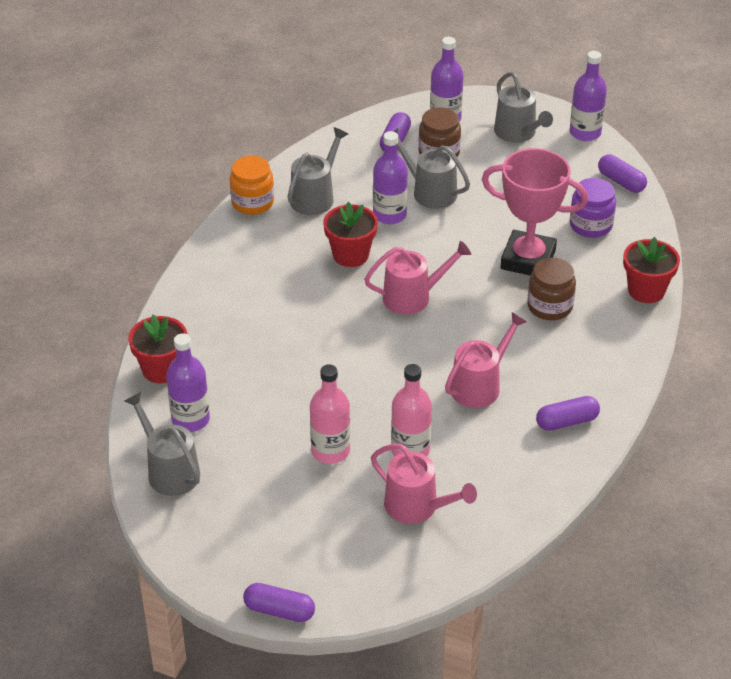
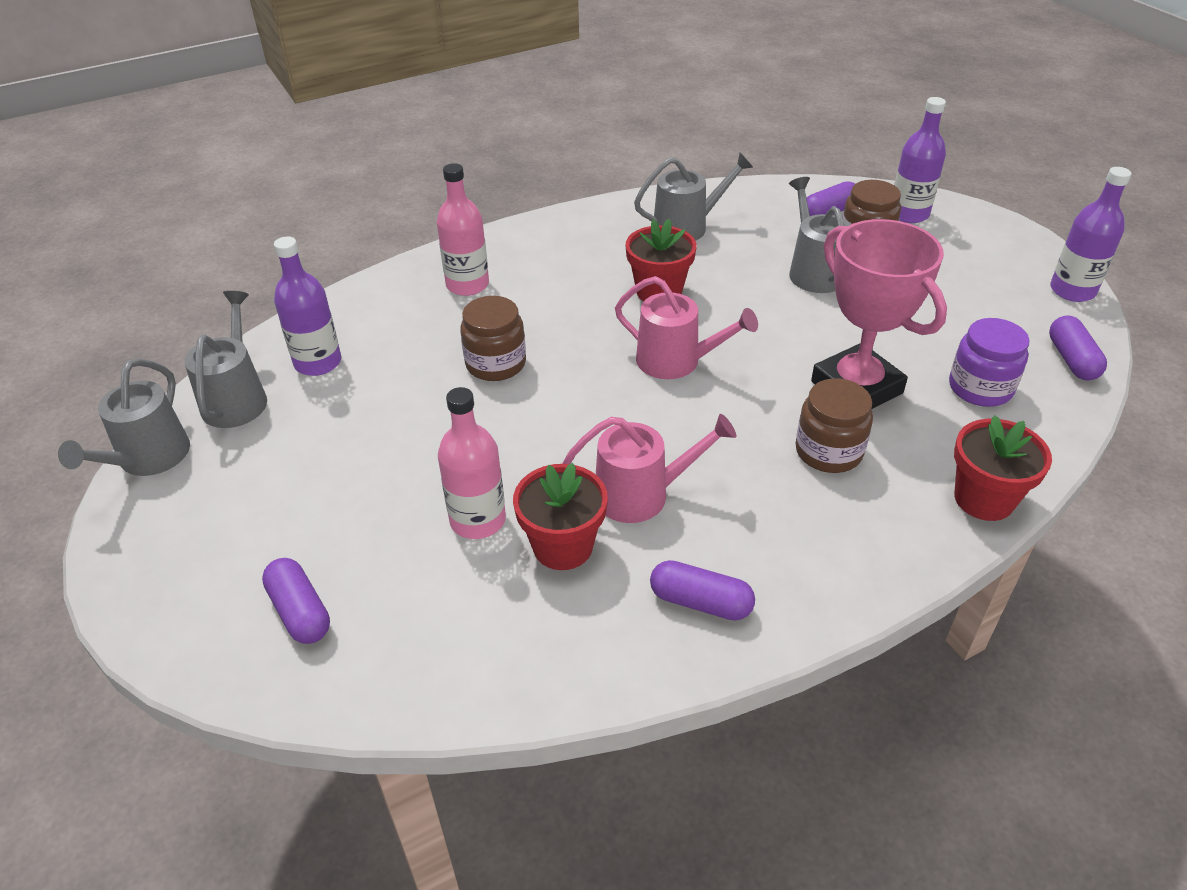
camera: 40 degrees right, 0 degrees up
(161, 369) = (356, 305): red flower pot -> red flower pot (563, 546)
(252, 202) = (621, 207): orange jar -> none
(279, 610) = (125, 611): purple capsule -> purple capsule (300, 611)
(307, 357) = (496, 364): none -> brown jar
(330, 451) = (398, 469): pink bottle -> pink bottle (467, 285)
(389, 215) = (744, 274): purple bottle -> none
(417, 507) = (404, 591): pink watering can -> none
(517, 133) = (982, 258): grey watering can -> grey watering can (149, 458)

